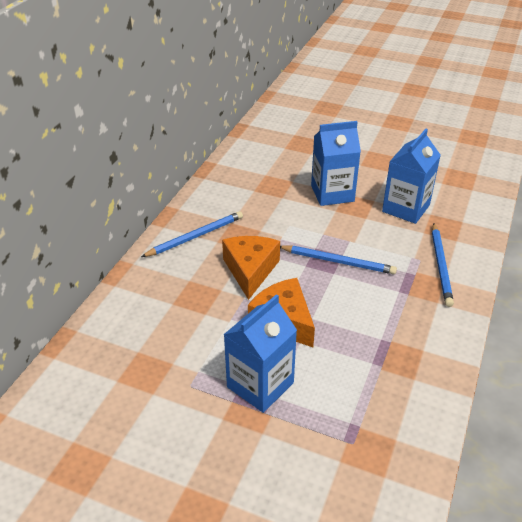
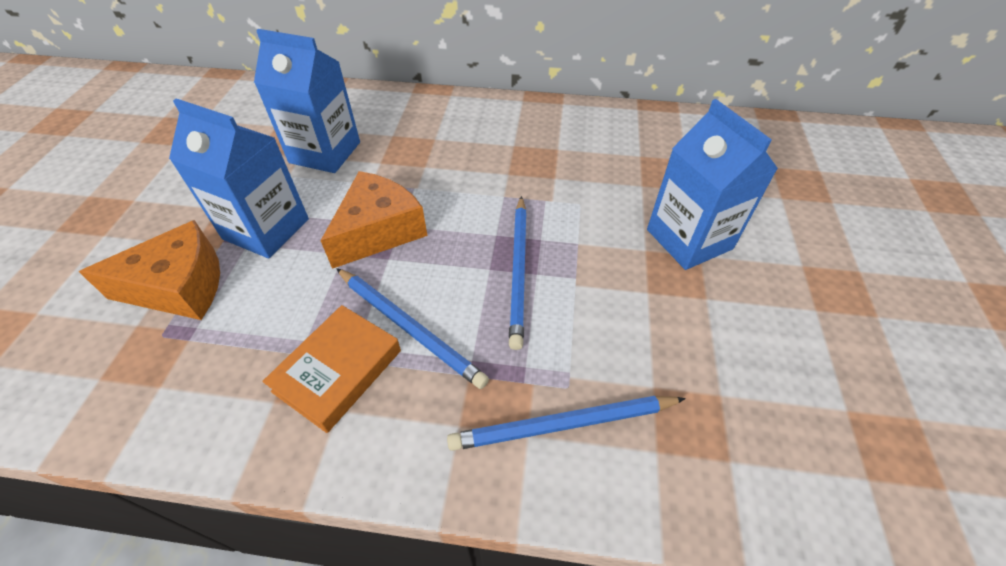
camera: 75 degrees right, 10 degrees up
(195, 236) = (515, 126): blue pencil -> blue pencil (409, 327)
(250, 270) = (467, 183): orange cheese -> orange cheese (179, 286)
(397, 348) = (338, 371): none -> orange book
(406, 208) = (712, 349): blue carton -> blue carton (325, 152)

